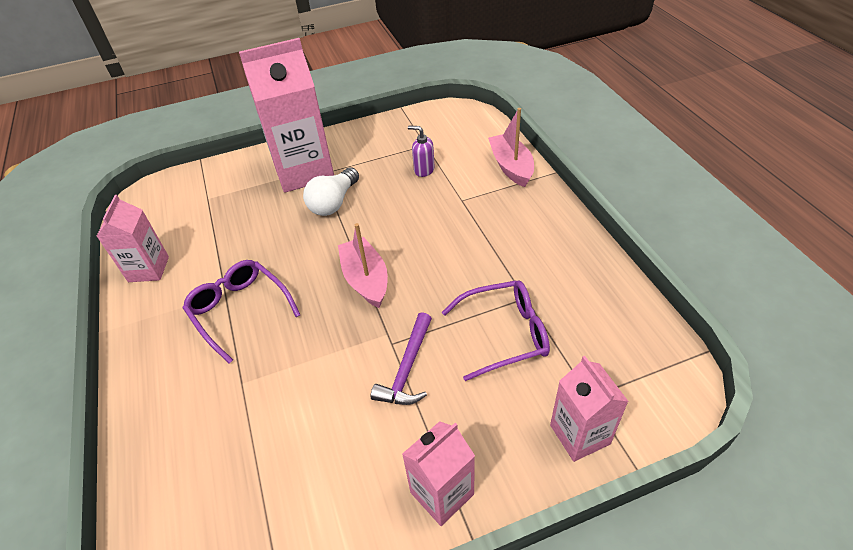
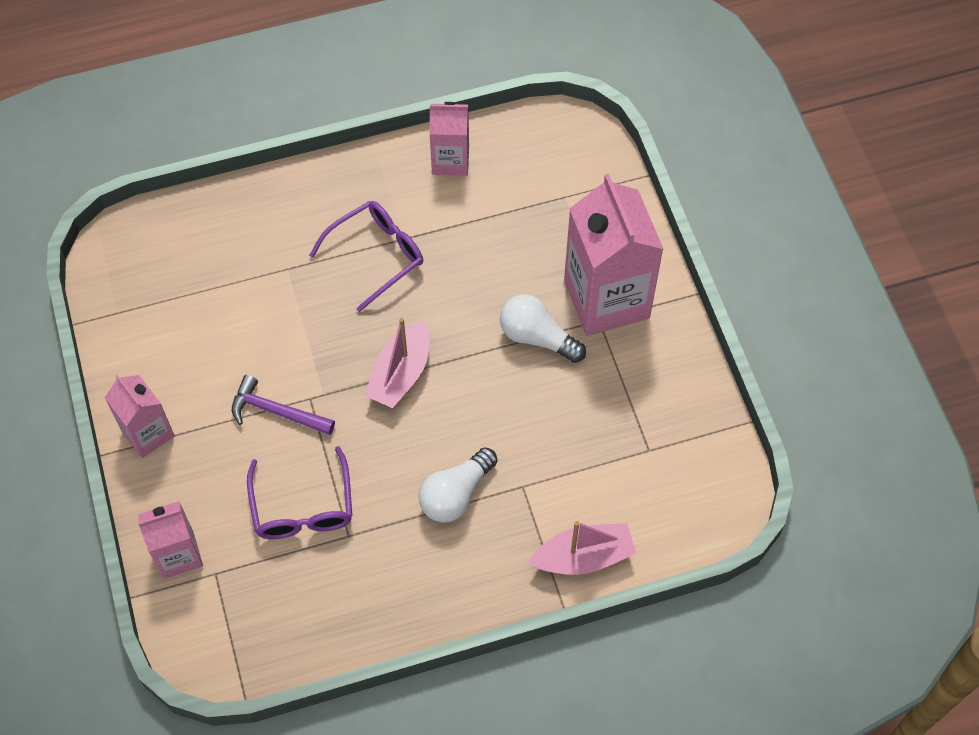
camera: 90 degrees right, 15 degrees up
(366, 280) = (400, 374): pink boat -> pink boat turned 135 degrees clockwise
(424, 170) = (590, 445): purple soap dispenser -> none
(474, 234) = (456, 494): none -> white light bulb

